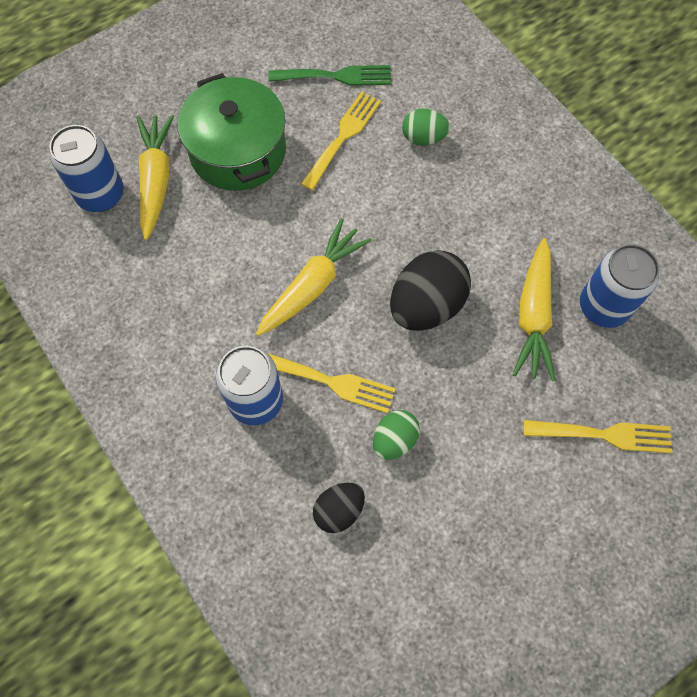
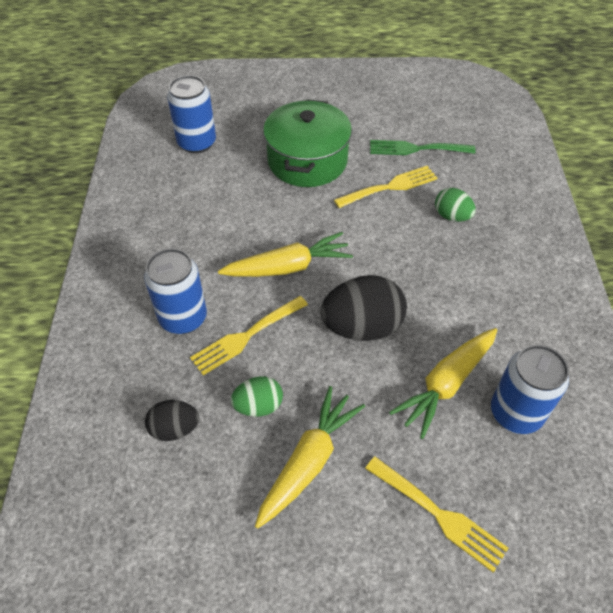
camera: 35 degrees right, 15 degrees down
(156, 180) = (239, 151): yellow carrot -> yellow carrot (309, 461)
(330, 381) = (246, 336): yellow fork -> yellow fork turned 90 degrees clockwise
(336, 76) = (416, 149): green fork -> green fork turned 150 degrees clockwise

